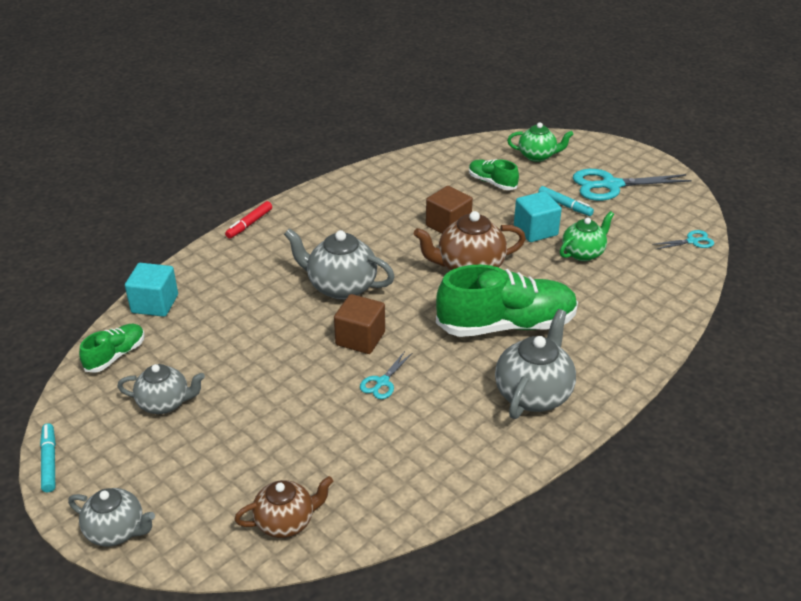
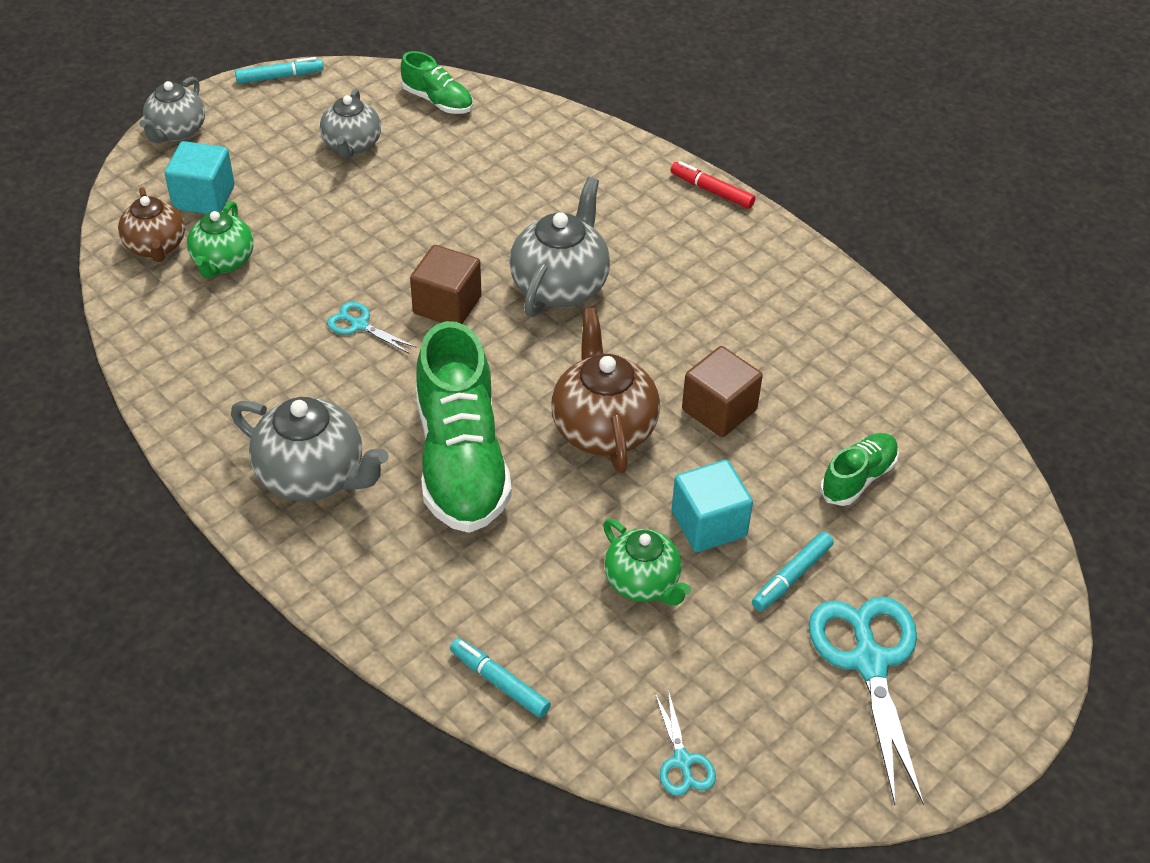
camera: 90 degrees right, 10 degrees up
(155, 304) = (532, 121): turquoise cube -> turquoise cube (204, 197)
(537, 156) = (964, 557): green teapot -> green teapot (223, 262)
(669, 303) = (499, 682): none -> turquoise marker

